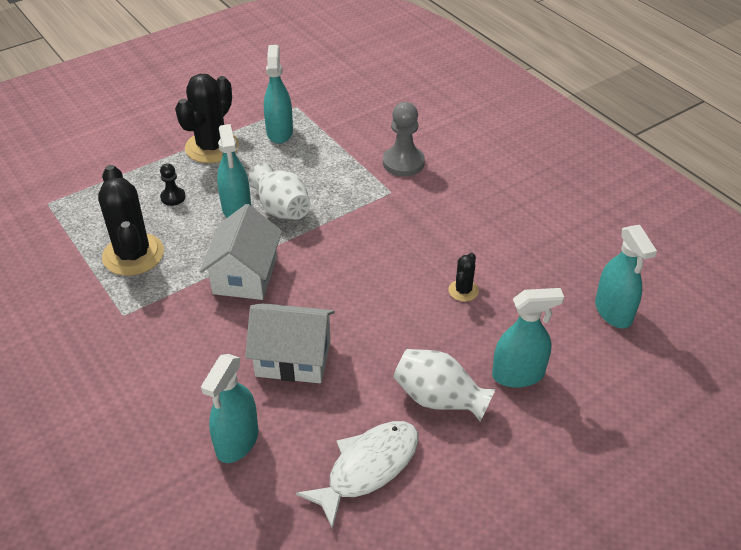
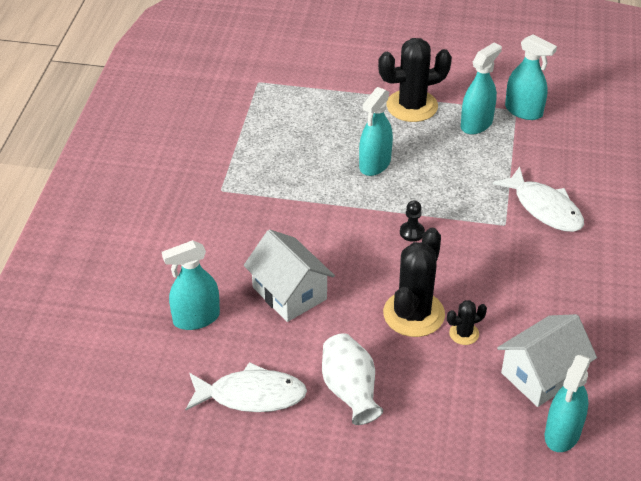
camera: 45 degrees right, 0 degrees up
(133, 255) = (271, 153): black cactus -> black cactus (413, 314)
(173, 197) = (341, 128): black pawn -> black pawn (412, 232)
(245, 275) = (325, 216): white house -> white house (542, 375)
(282, 209) = (406, 185): white vase -> none
(403, 163) = (544, 208): grey pawn -> white fish
(518, 375) = (426, 418): turquoise spray bottle -> turquoise spray bottle (523, 111)

